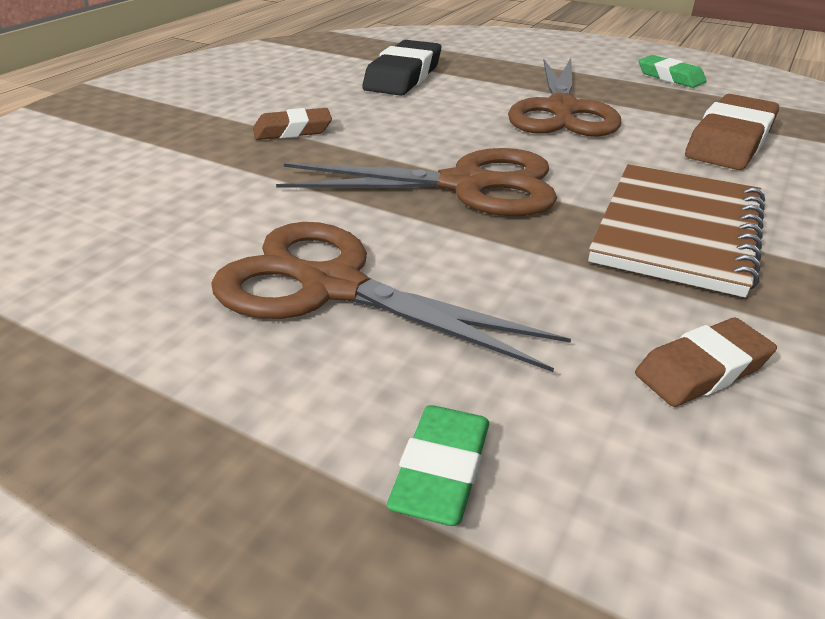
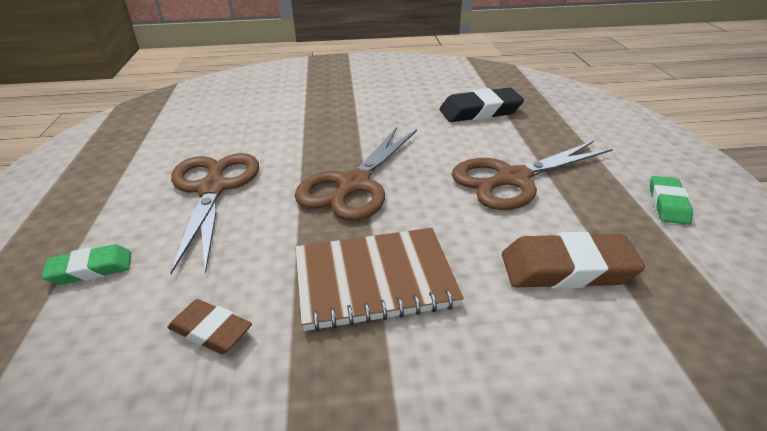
camera: 55 degrees right, 0 degrees up
(293, 130) = (359, 115): brown eraser -> none
(467, 185) = (353, 185): brown scissors -> brown scissors turned 60 degrees clockwise

